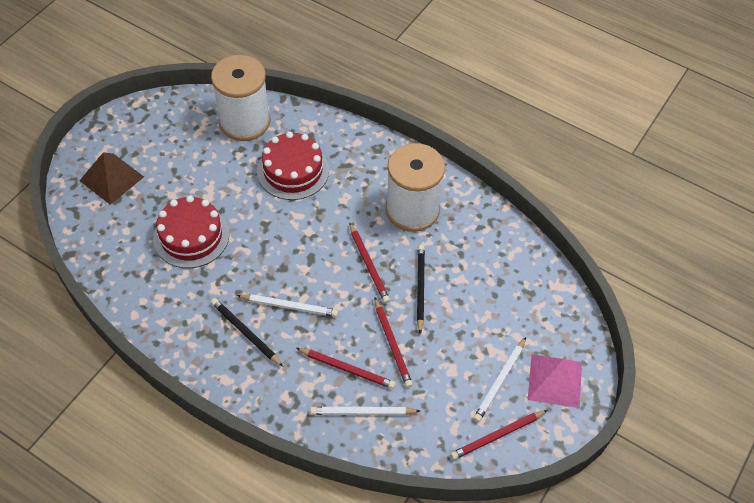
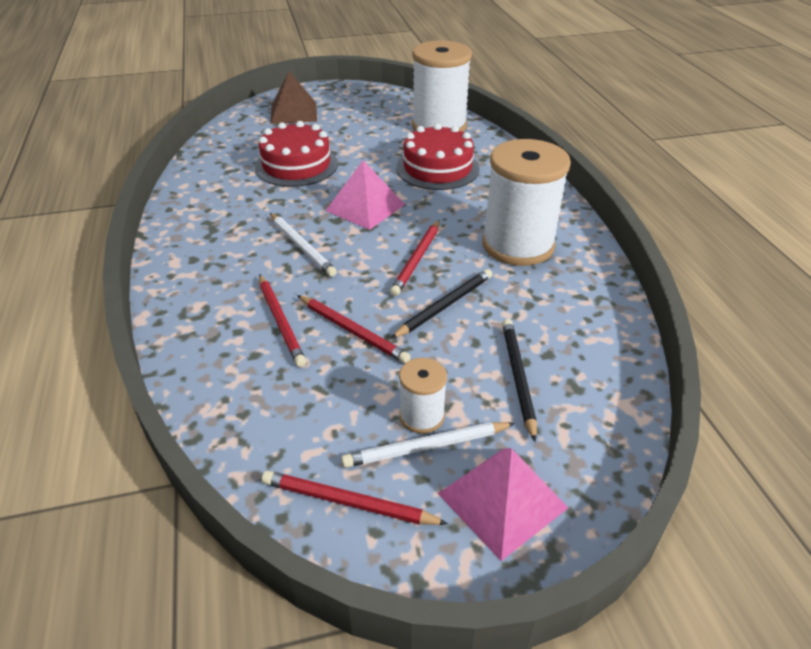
camera: 45 degrees right, 15 degrees down
(246, 333) = (240, 242): black pencil -> black pencil (518, 377)
(288, 243) = (365, 207): none -> pink pyramid
(362, 412) = (241, 366): white pencil -> none
(392, 344) = (352, 331): red pencil -> red pencil turned 75 degrees counterclockwise
(481, 366) = (422, 416): none -> white spool

